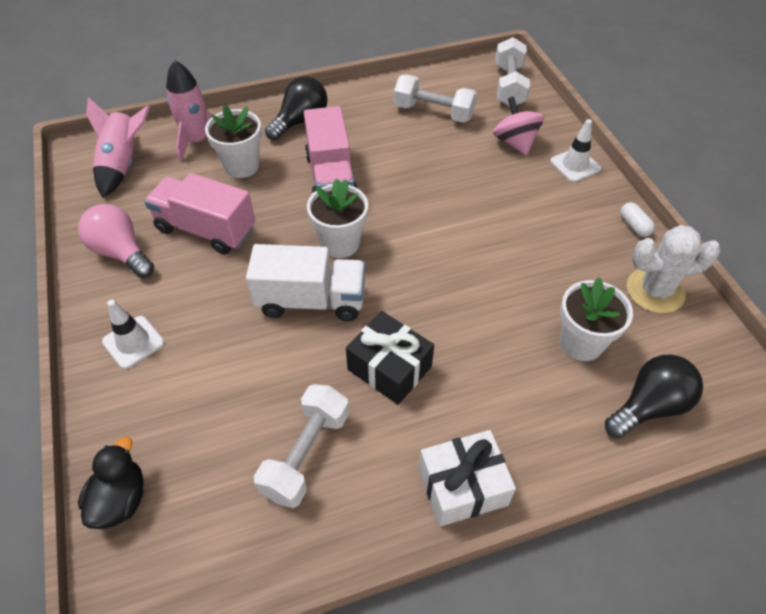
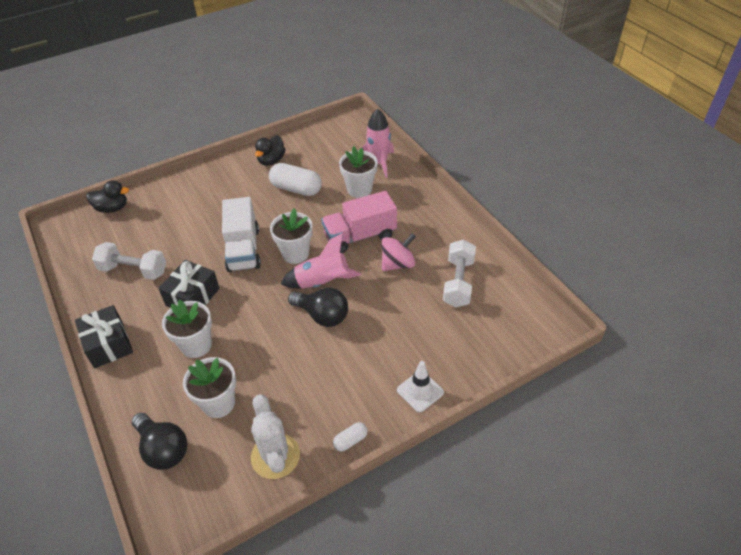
camera: 80 degrees right, 5 degrees down
(121, 252) = (271, 160): pink light bulb -> black duck
(123, 164) = (346, 139): pink rocket -> pink rocket (322, 283)
(133, 342) = (206, 184): white traffic cone -> none
(206, 229) = (296, 189): pink truck -> white capsule
(300, 121) = (417, 207): black light bulb -> black light bulb (322, 315)
(462, 486) = (108, 344): white gift -> black gift
(483, 365) = (196, 345): none -> white flower pot
(509, 86) = (520, 332): white dumbbell -> none
(515, 142) = (437, 343): pink spinning top -> pink spinning top (398, 264)

